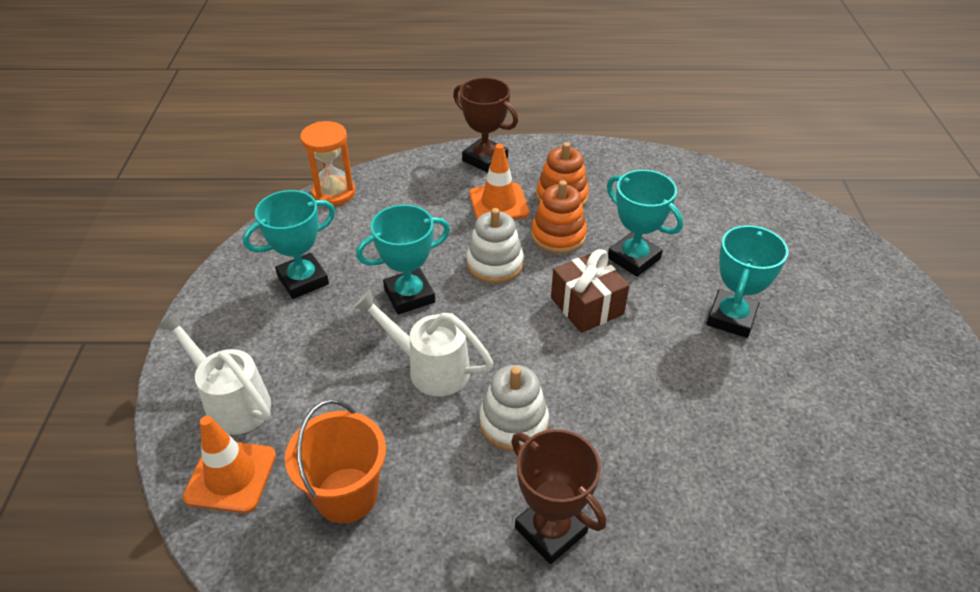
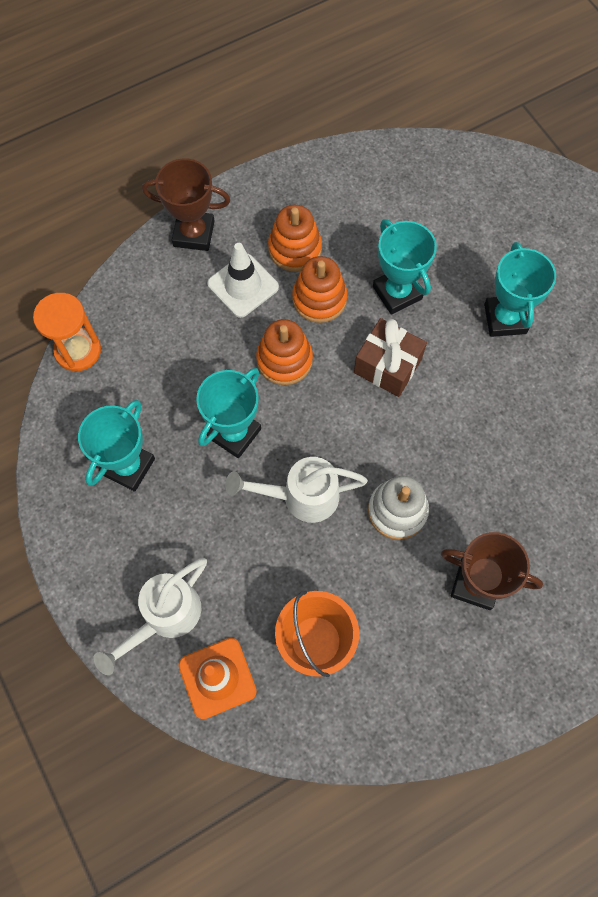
camera: 30 degrees left, 25 degrees up
(232, 402) = (165, 617): white watering can -> white watering can turned 60 degrees counterclockwise
(494, 264) = (284, 360): white stacking toy -> orange stacking toy
(498, 203) = (243, 285): orange traffic cone -> white traffic cone
(634, 258) = (397, 293): turquoise trophy -> turquoise trophy turned 45 degrees clockwise

